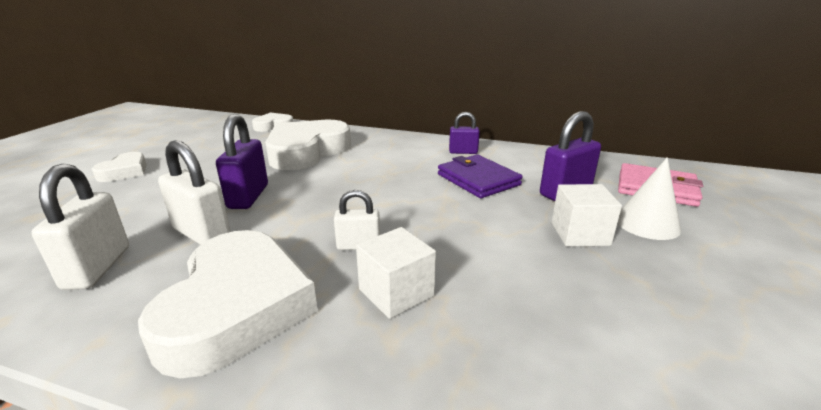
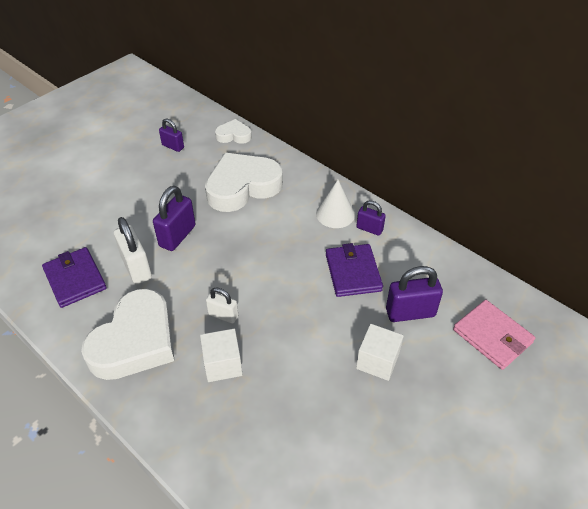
camera: 25 degrees right, 20 degrees up
(97, 267) = (75, 279): white padlock -> purple wallet
(124, 172) = (107, 175): white heart -> none
(205, 141) = (173, 146): none -> purple padlock
(647, 223) = (439, 370): white cone -> white cone (335, 214)

